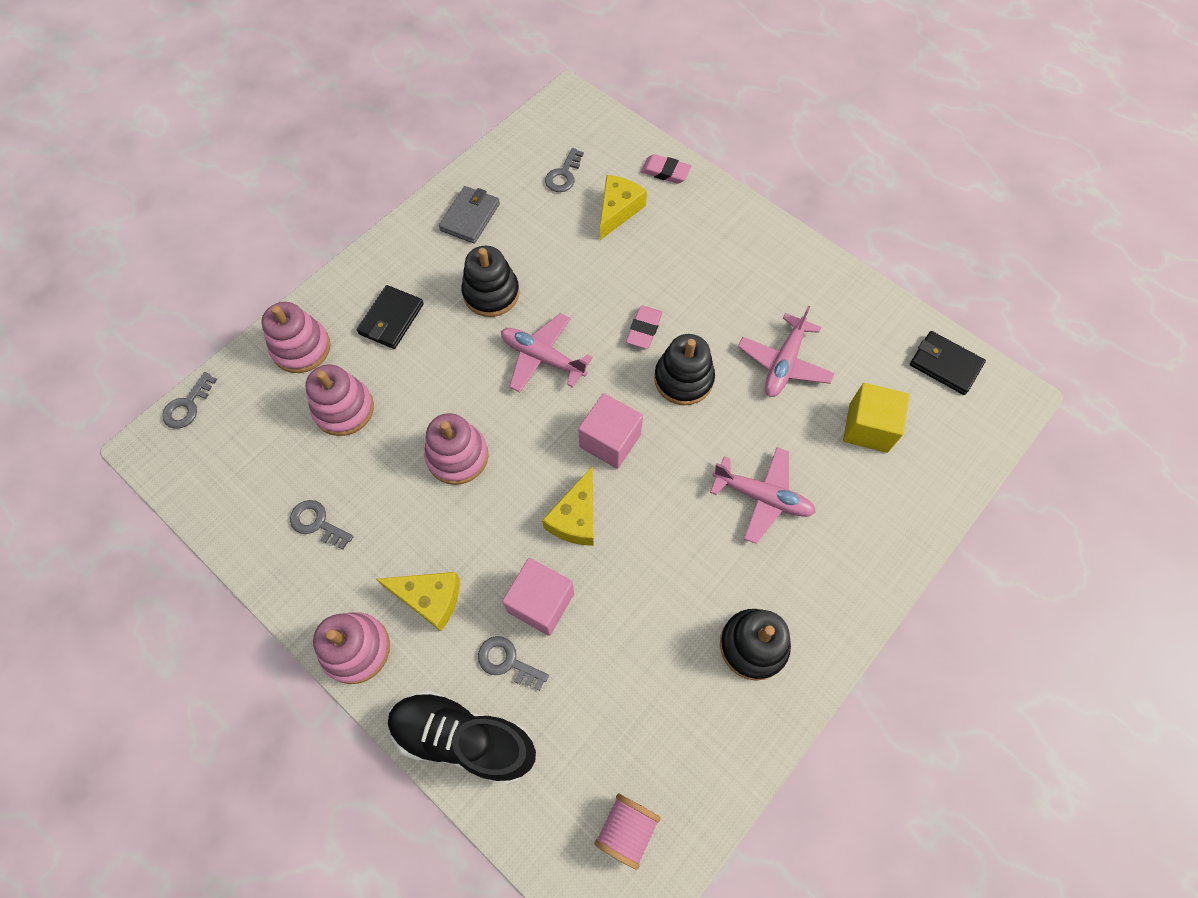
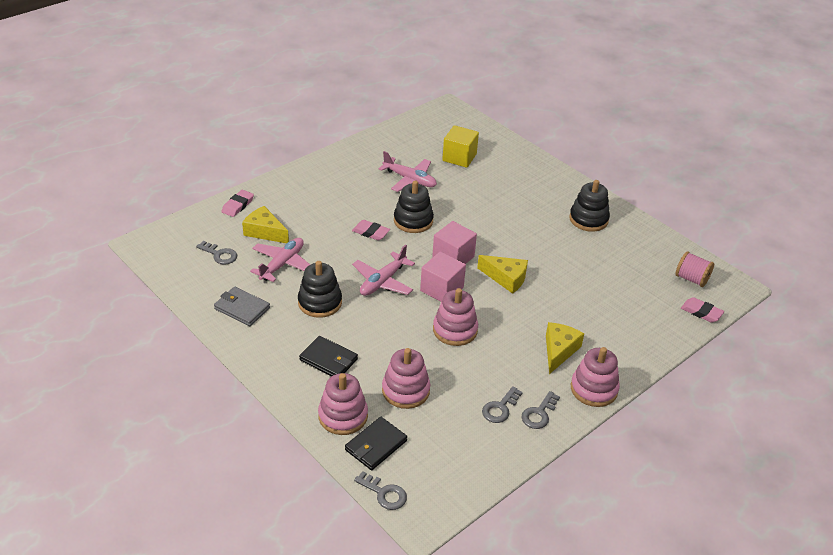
camera: 85 degrees left, 25 degrees down
(464, 738) = (648, 340): black shoe -> none
(507, 662) = (600, 317): grey key -> grey key (539, 414)
(541, 602) = (562, 299): pink cube -> pink cube (442, 289)
(541, 839) = (701, 312): none -> pink eraser
(762, 497) = (499, 202): pink plane -> pink plane (282, 264)
(945, 364) = (423, 124): black wallet -> black wallet (376, 445)

